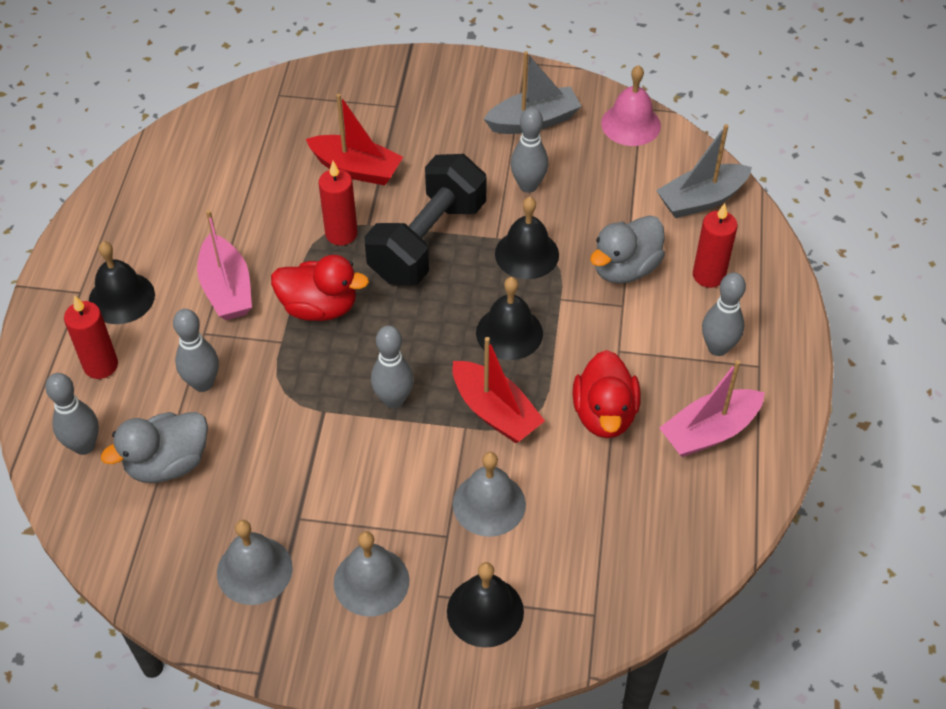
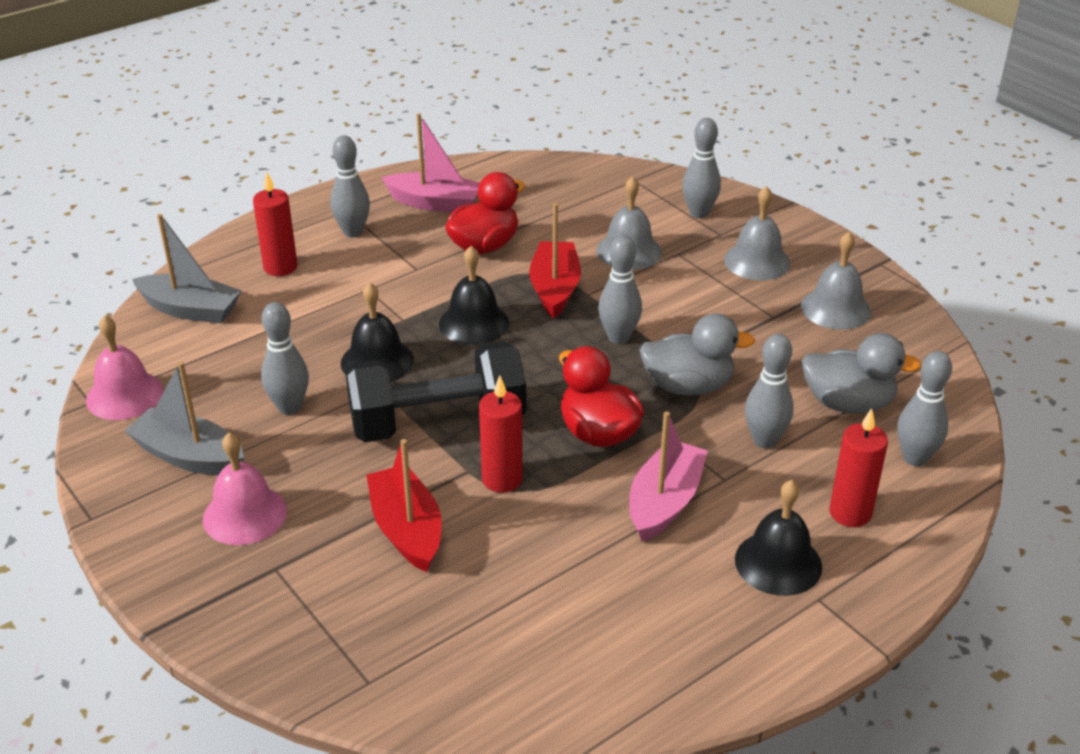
camera: 135 degrees left, 15 degrees down
(453, 116) = (245, 514): none -> pink bell
(485, 611) = (699, 213): black bell -> grey bowling pin
(625, 268) = (326, 306): grey duck -> grey duck (688, 386)

